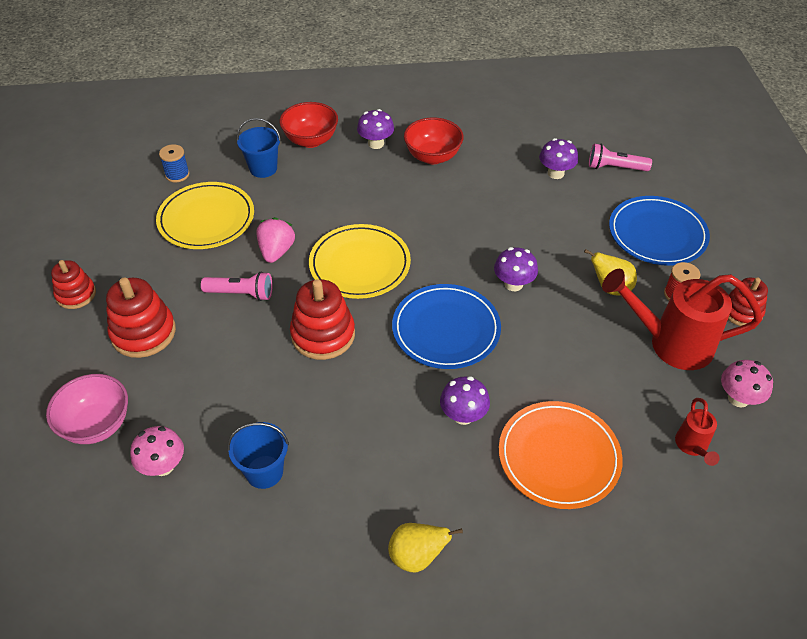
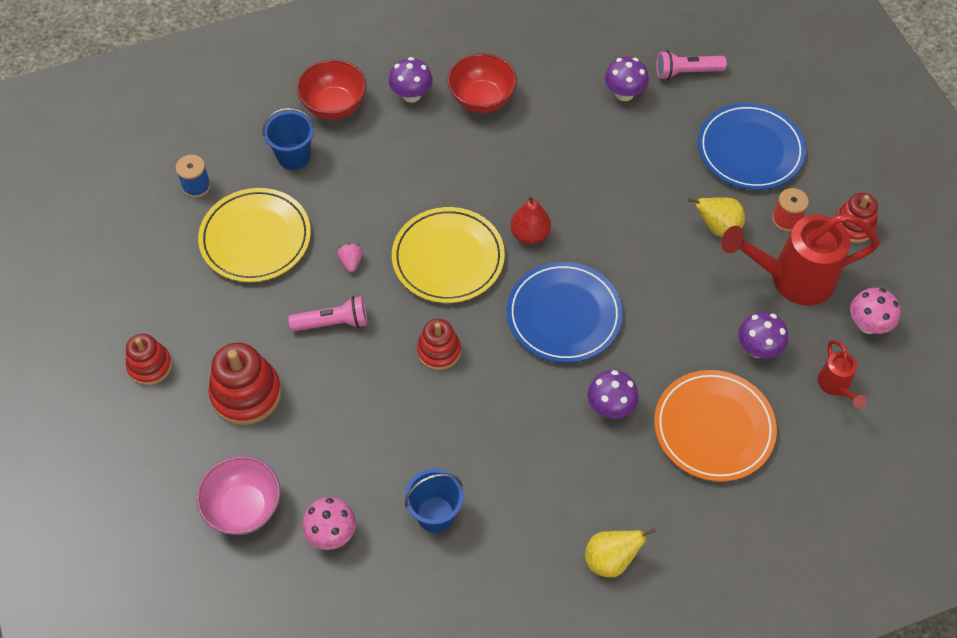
camera: 15 degrees left, 10 degrees up
(276, 251) = (351, 262): pink strawberry -> pink strawberry, size x0.58
(323, 335) = (439, 351): red stacking toy -> red stacking toy, size x0.64
(437, 261) = (530, 234): none -> red pear
(513, 284) = (617, 245): purple mushroom -> purple mushroom (758, 348)

